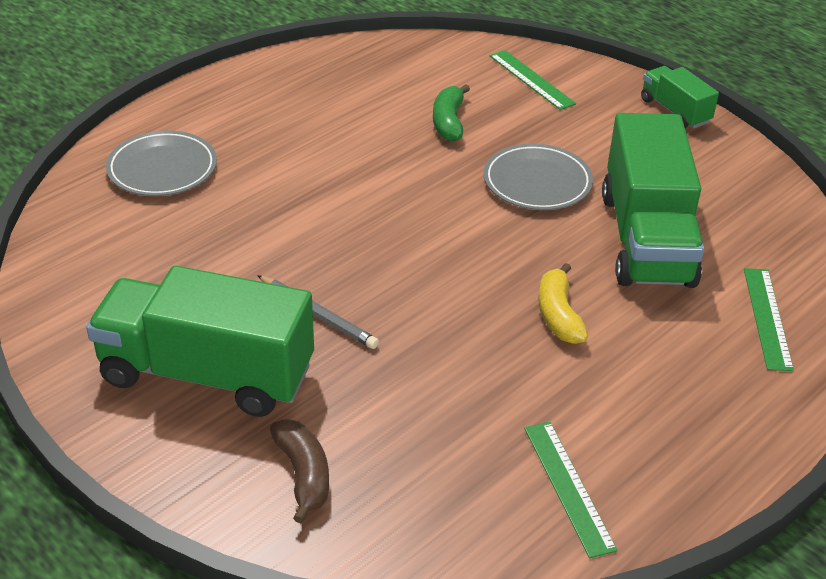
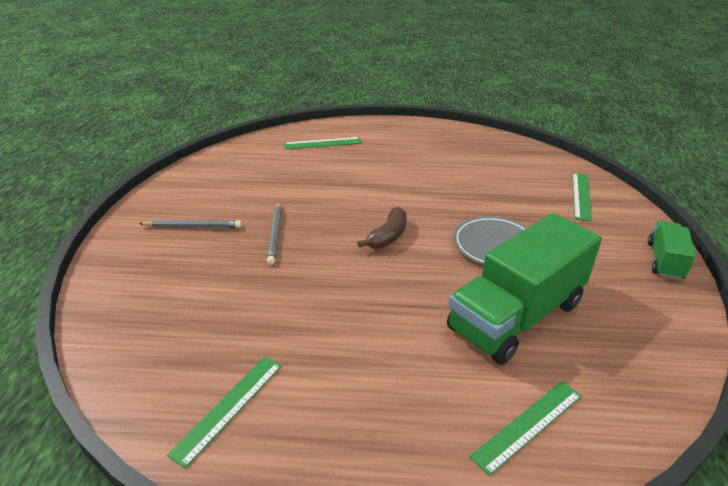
camera: 50 degrees right, 5 degrees down
(162, 169) = (323, 143): grey plate -> green ruler
(207, 374) = (193, 227): green truck -> grey pencil
(303, 474) = (145, 294): brown banana -> brown banana (388, 236)
(448, 122) = (492, 191): green banana -> none
(558, 315) = (386, 317): yellow banana -> none

